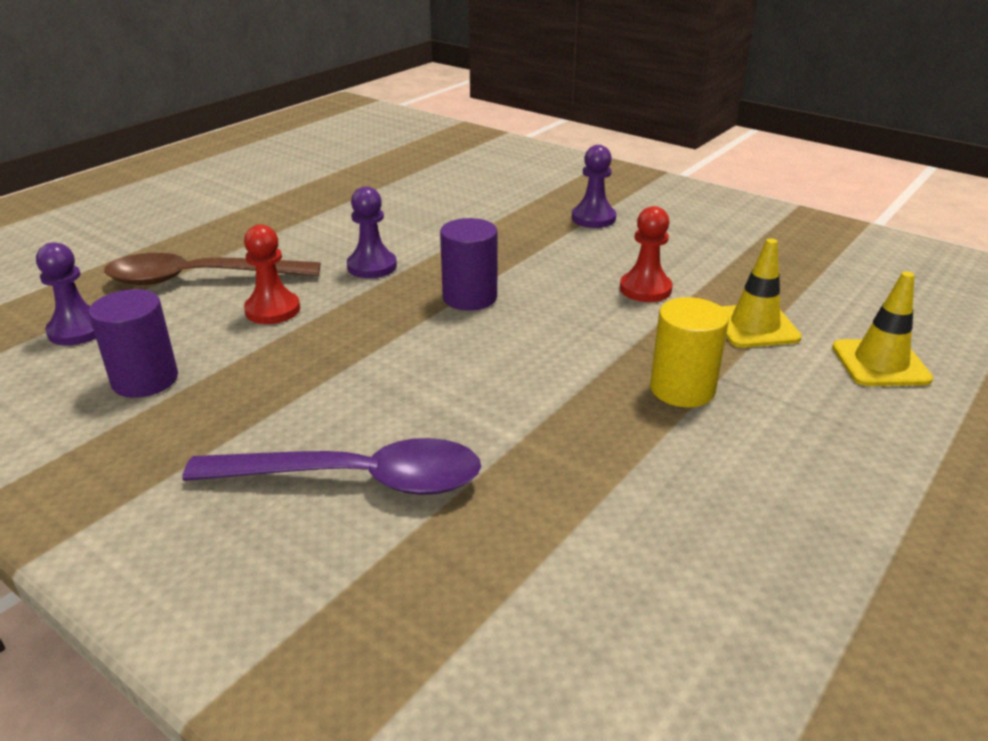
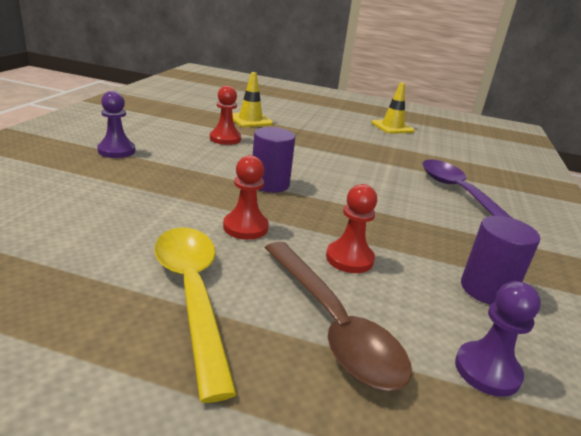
camera: 115 degrees left, 5 degrees down
(288, 233) = (192, 294): none -> yellow spoon
(372, 266) = (245, 227): purple pawn -> red pawn
(682, 389) = (318, 135): yellow cylinder -> none
(880, 363) = (265, 105): yellow traffic cone -> yellow traffic cone (392, 127)

